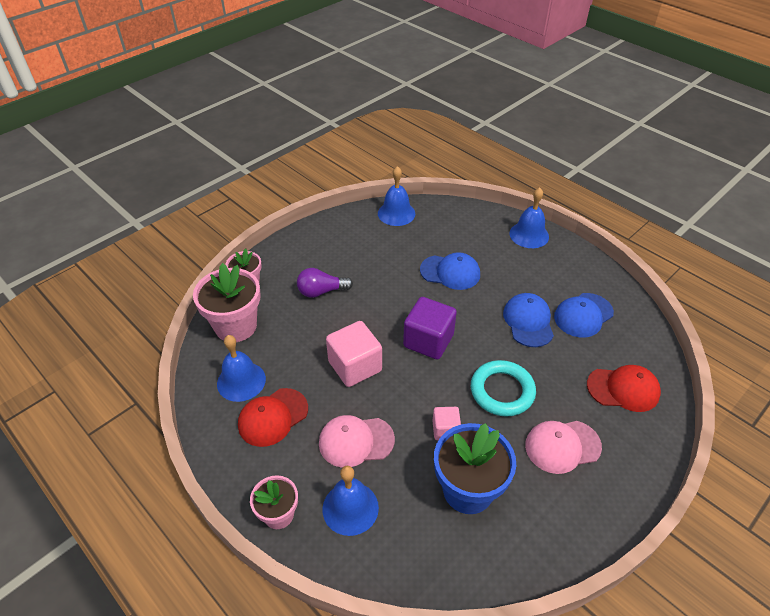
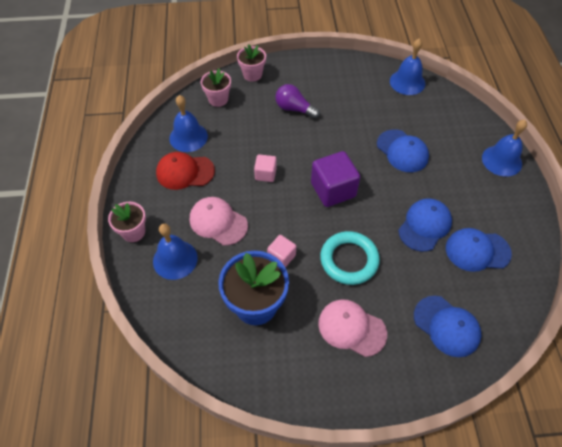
camera: 40 degrees right, 10 degrees up
(236, 326) = (218, 99): pink flower pot -> pink flower pot, size x0.59
(355, 366) = (265, 174): pink cube -> pink cube, size x0.55
(623, 389) = (446, 326): red cap -> blue cap

